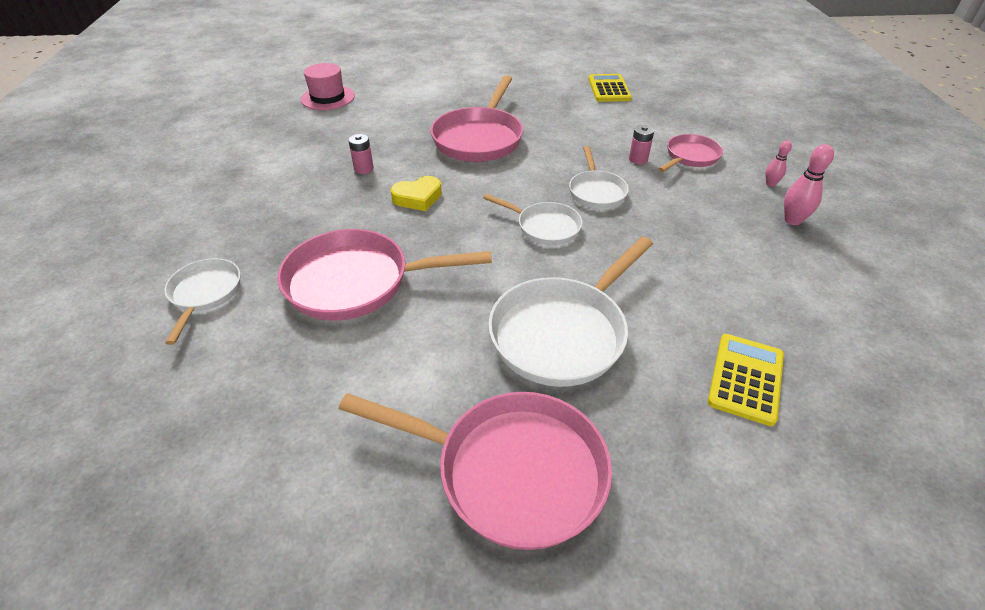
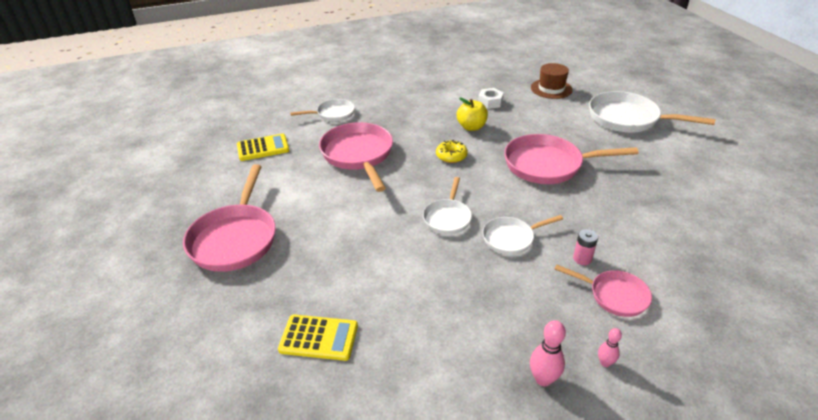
camera: 75 degrees right, 5 degrees down
(317, 143) = (490, 102): none -> white nut
(328, 98) = (551, 89): pink hat -> brown hat
(364, 169) = (471, 127): pink battery -> yellow apple
(418, 198) = (451, 156): yellow heart -> yellow donut
(563, 332) = (340, 243): white pan -> white pan (628, 119)
(609, 89) = (712, 224): yellow calculator -> yellow calculator (263, 148)

